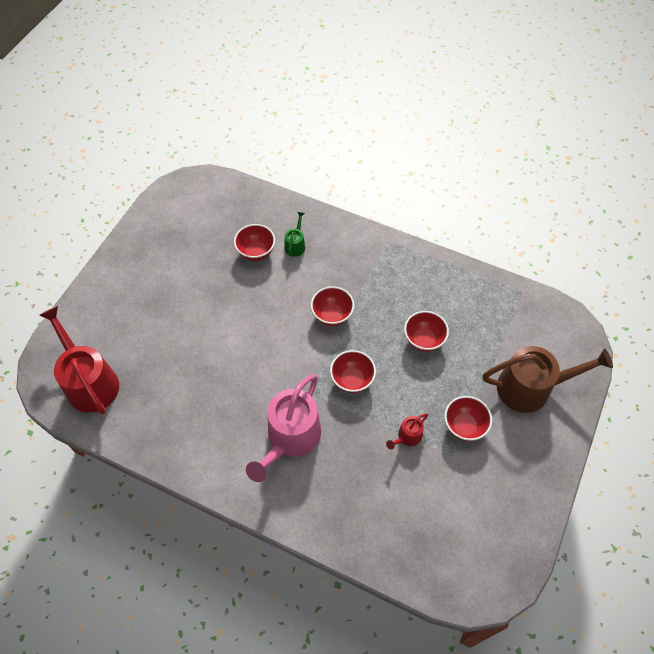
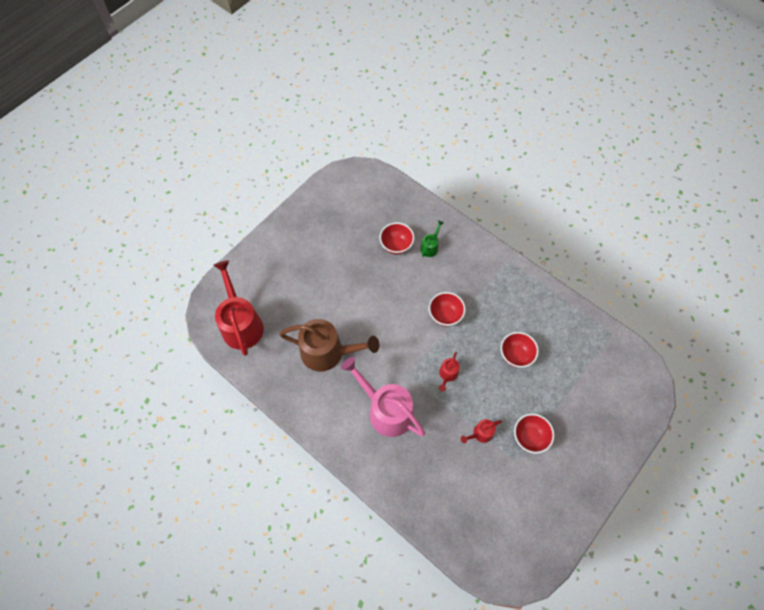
camera: 15 degrees right, 5 degrees up
(290, 438) = (386, 410): pink watering can -> pink watering can turned 90 degrees clockwise
(352, 380) = (447, 374): red bowl -> red watering can
(530, 388) = (595, 419): brown watering can -> brown watering can (327, 352)

